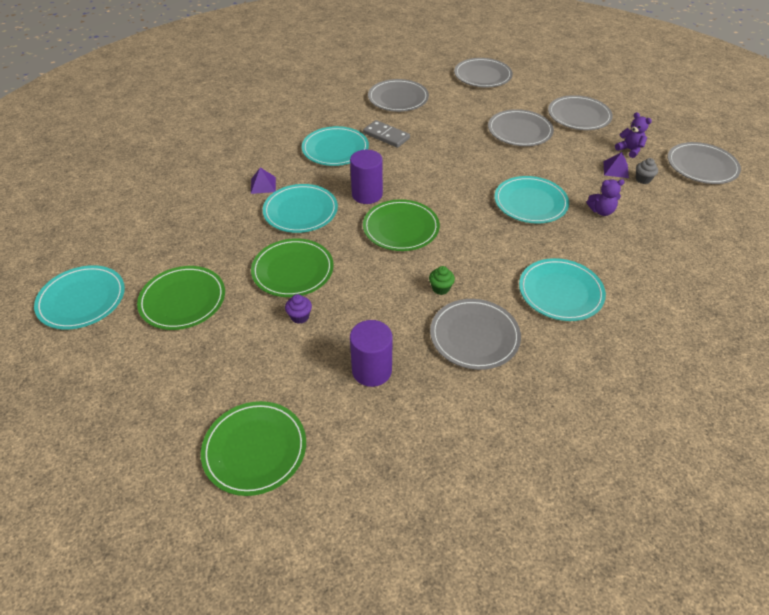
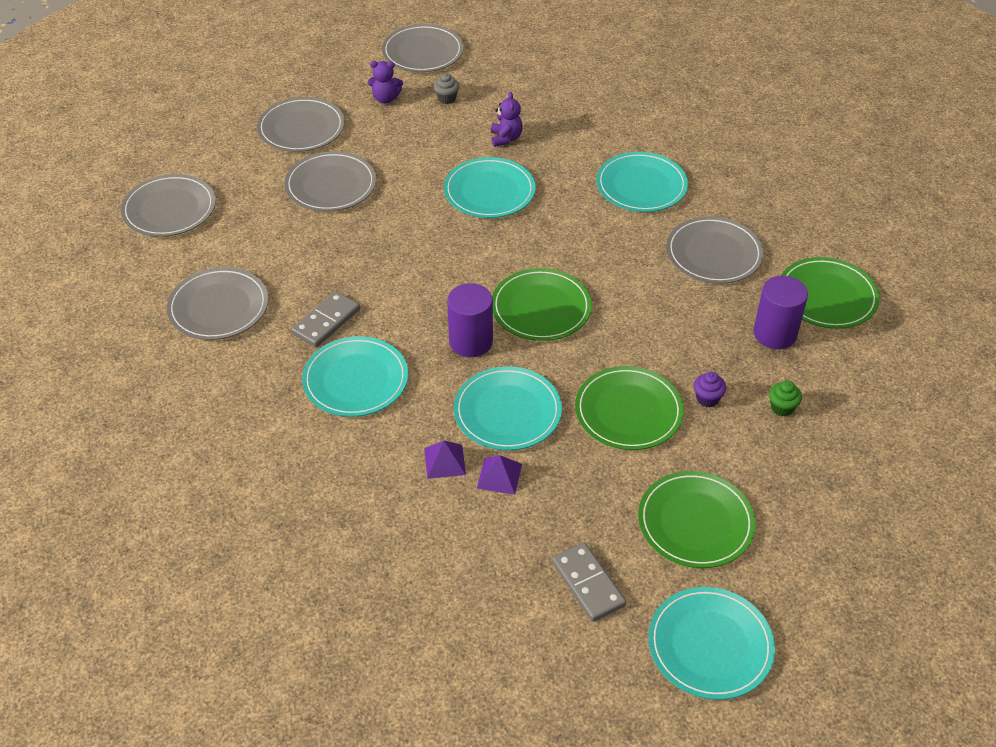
camera: 90 degrees left, 0 degrees up
(150, 244) = (588, 584): none -> grey domino
(255, 449) = (894, 422): green plate -> green plate (827, 296)
(440, 288) = (646, 276): green cupcake -> green cupcake (782, 408)
(615, 169) = (425, 115): purple pyramid -> purple pyramid (499, 476)
(629, 150) = (385, 98): purple teddy bear -> purple teddy bear turned 135 degrees counterclockwise

